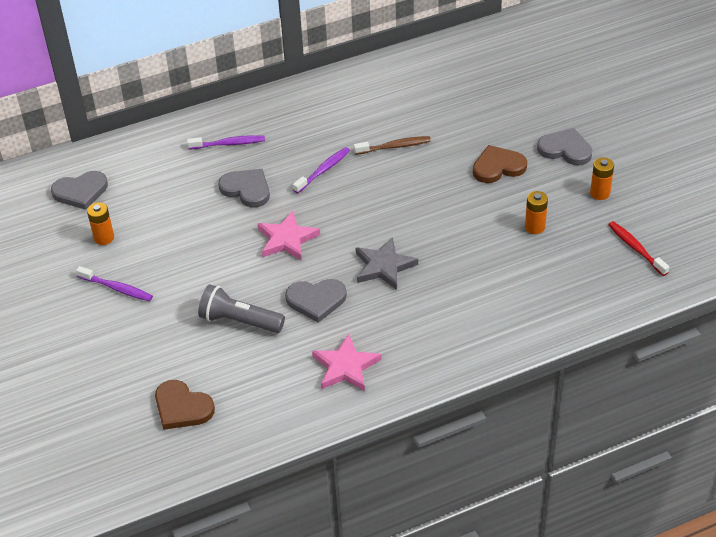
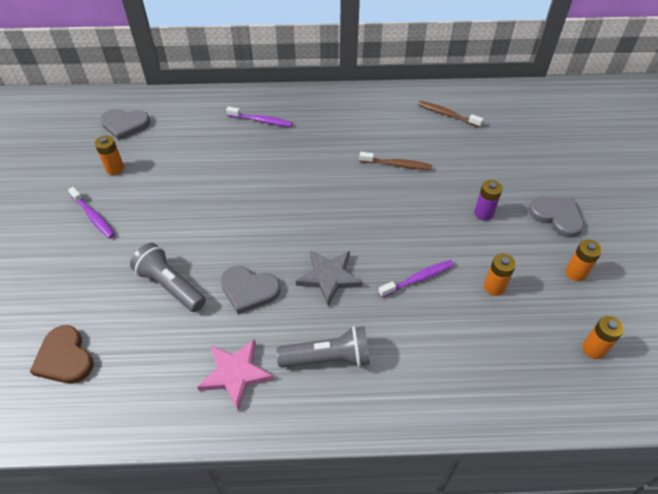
camera: 20 degrees right, 5 degrees up
(246, 189) = (252, 163): grey heart -> none
(287, 239) = (258, 220): pink star -> none
(323, 170) = (325, 167): purple toothbrush -> purple toothbrush (418, 279)
(419, 81) = (447, 115): none -> brown toothbrush
(419, 328) = (328, 358): none -> grey flashlight
(498, 167) = (483, 213): brown heart -> purple battery
(636, 248) = (593, 349): red toothbrush -> orange battery

